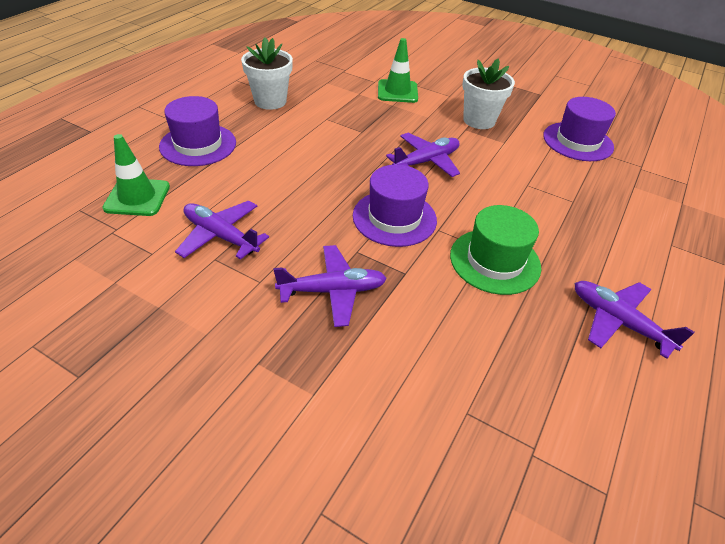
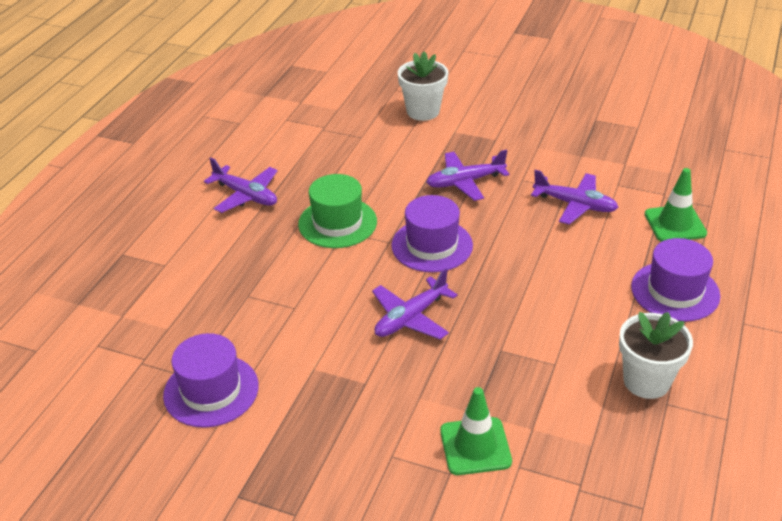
camera: 175 degrees right, 5 degrees down
(479, 120) = (346, 405): white flower pot -> white flower pot (423, 111)

